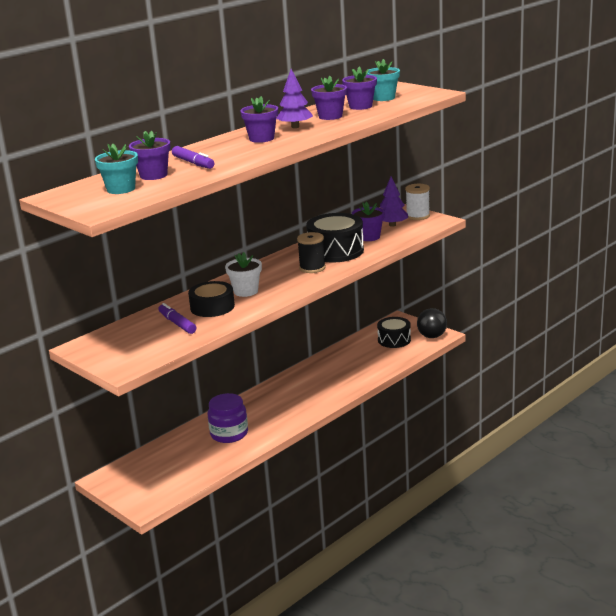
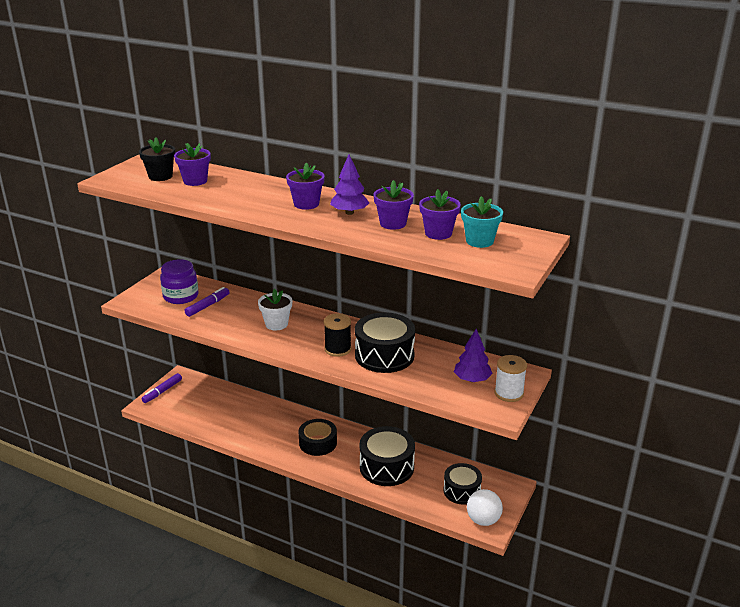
camera: 70 degrees right, 5 degrees up
(121, 189) = (160, 176): turquoise flower pot -> black flower pot
(193, 163) = (228, 189): purple marker -> purple marker (162, 391)
(212, 307) = (241, 315): black tape -> black tape (318, 443)
(229, 434) = (252, 421): purple jar -> purple jar (181, 296)
(345, 368) = (386, 467): none -> black drum
(369, 237) = (430, 369): purple flower pot -> none
(432, 336) = (483, 520): black ball -> white ball

